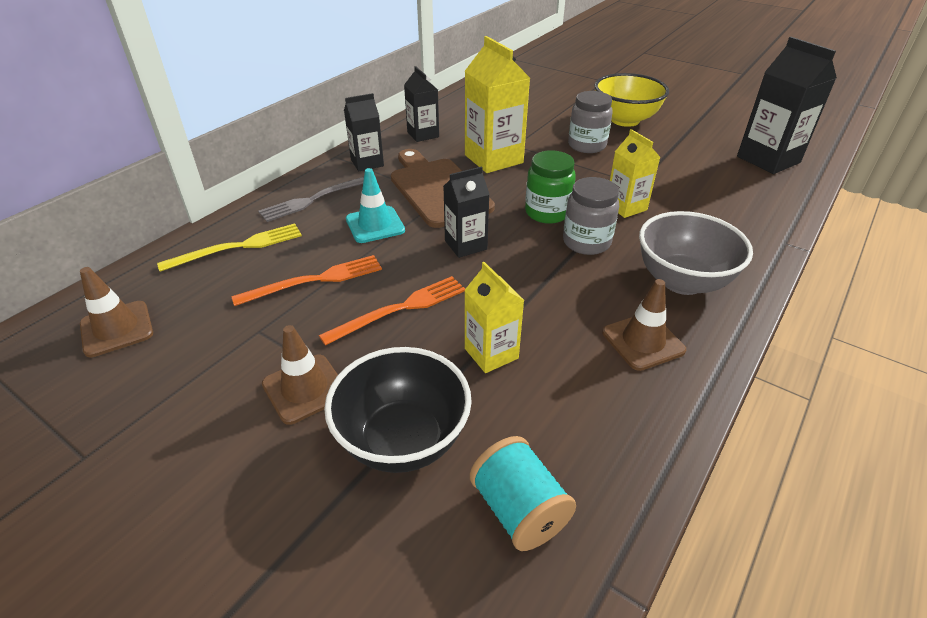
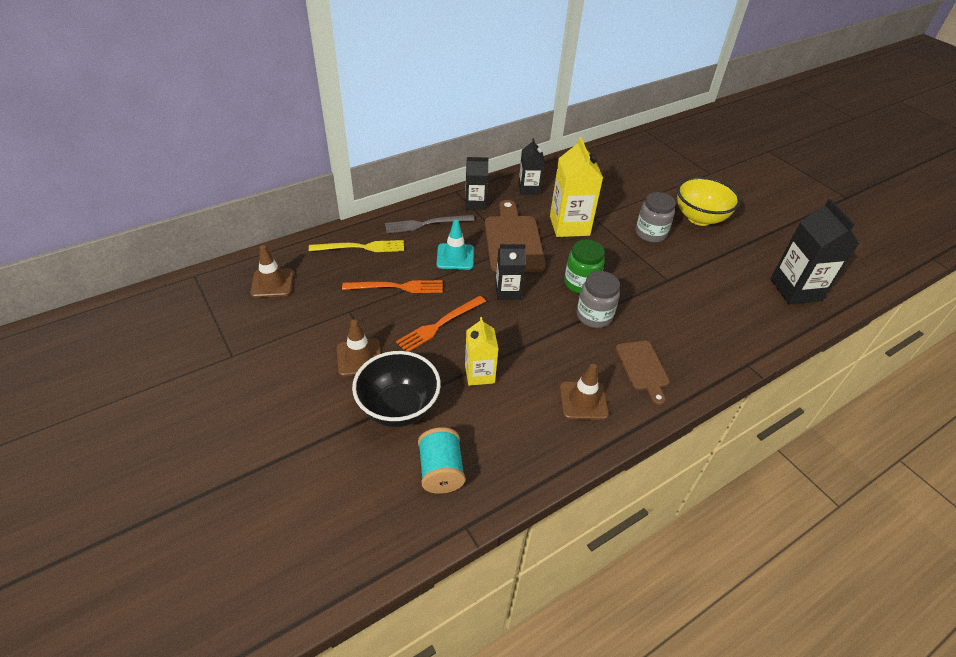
camera: 20 degrees right, 5 degrees up
(400, 309) = (439, 325): orange fork -> orange fork turned 150 degrees clockwise
(626, 207) = (644, 297): yellow carton -> none
(682, 281) = (643, 368): grey bowl -> brown cutting board

